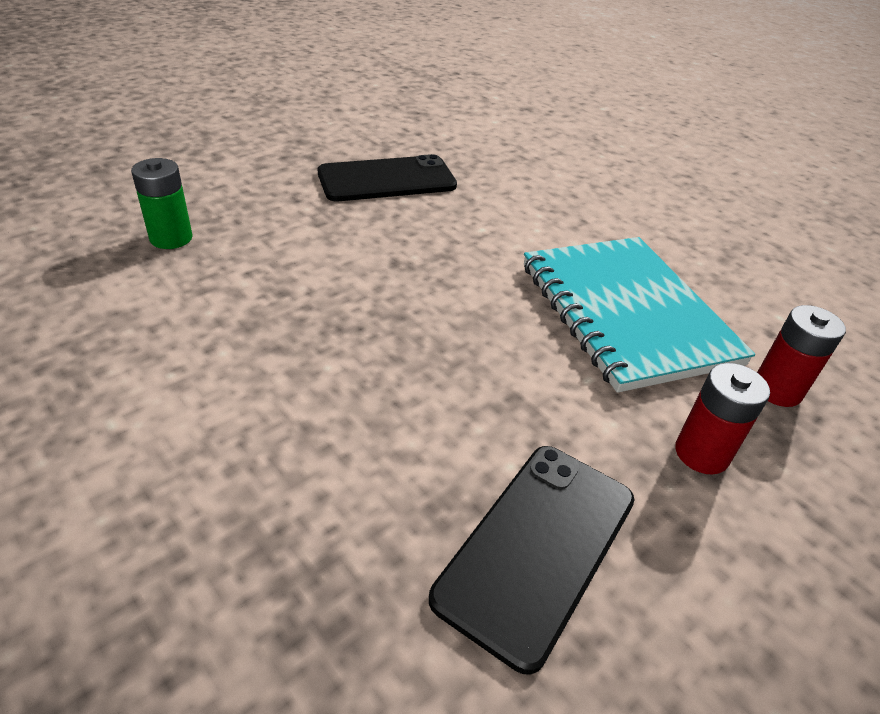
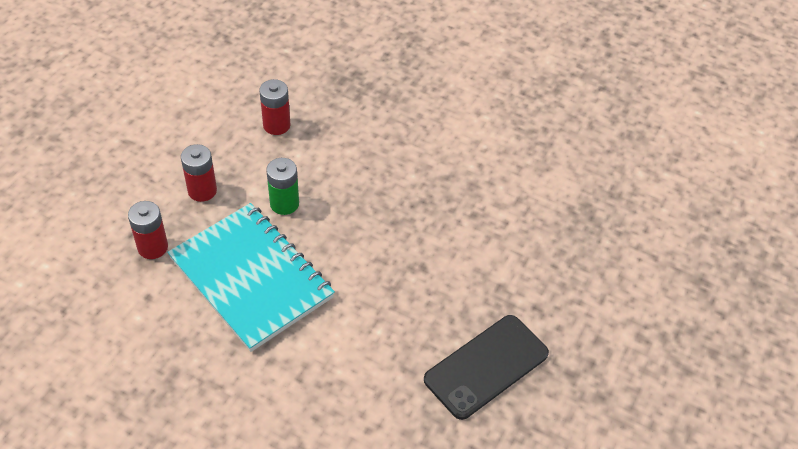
camera: 160 degrees right, 10 degrees up
(171, 238) = (577, 232): green battery -> green battery (284, 204)
(537, 547) = (276, 125): black phone -> red battery

